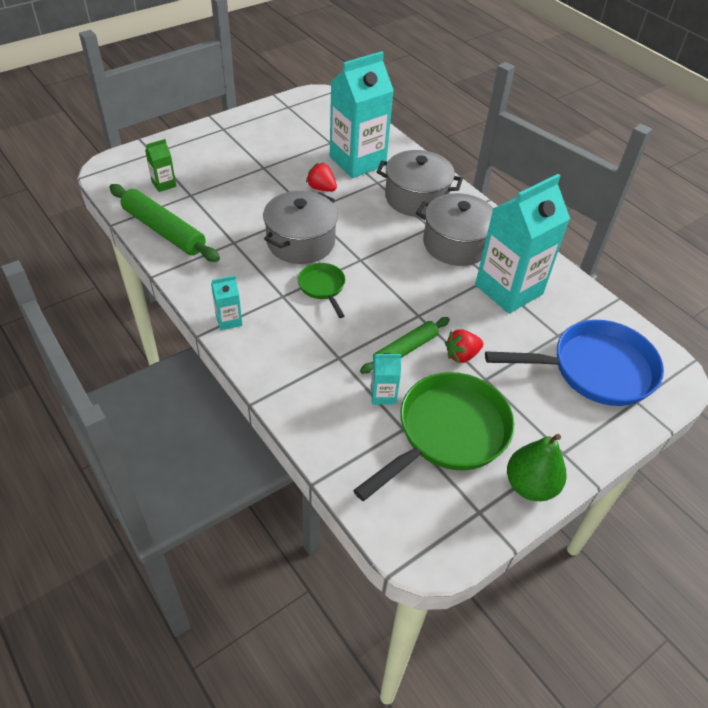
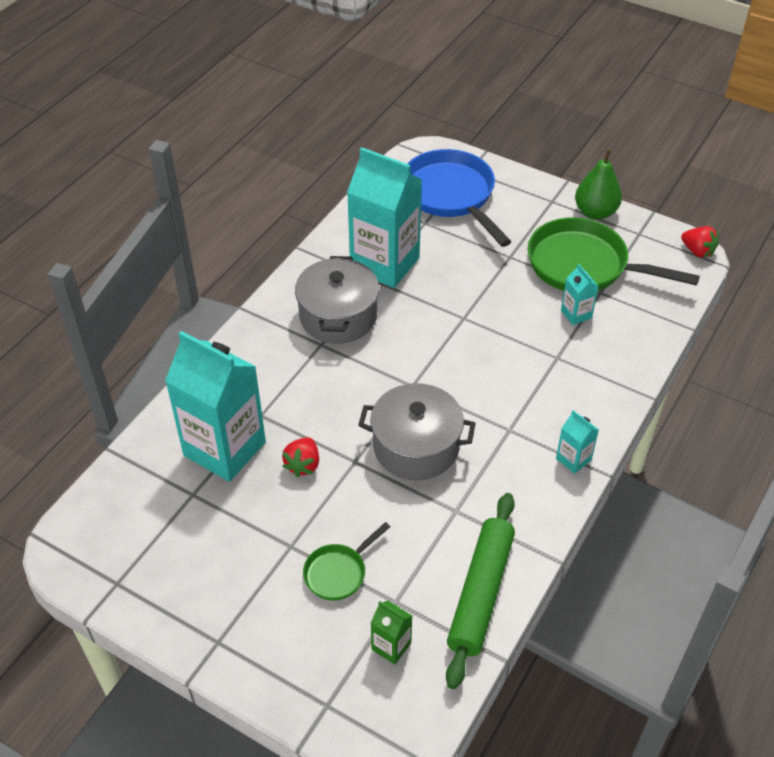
camera: 110 degrees left, 0 degrees up
(322, 287) = (475, 401): green pan -> green pan (338, 573)
(405, 350) = (514, 314): green rolling pin -> none
(416, 198) = (273, 370): grey pot -> none
(461, 355) = (493, 276): red strawberry -> red strawberry (697, 251)

